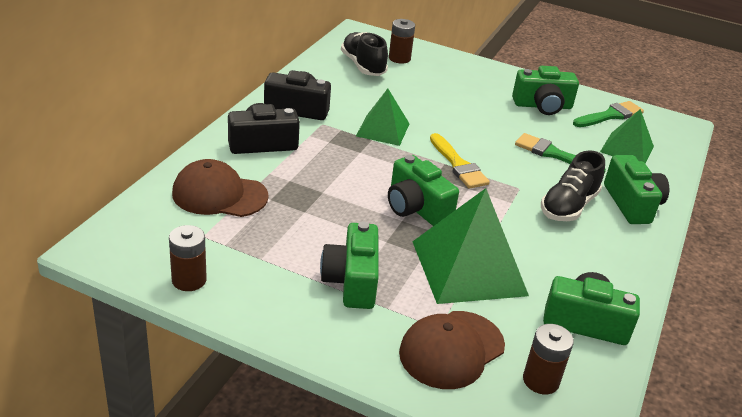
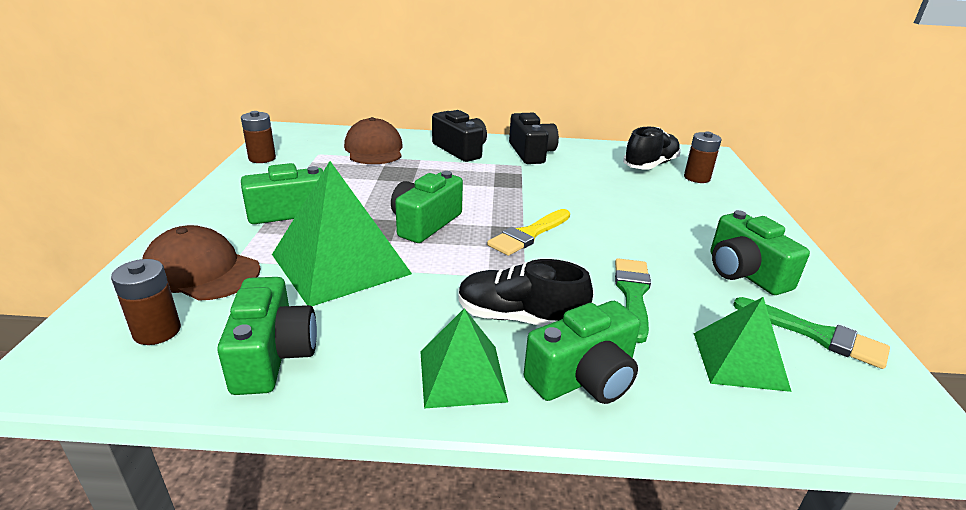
camera: 70 degrees right, 5 degrees down
(383, 129) = (546, 189): green pyramid -> green pyramid (462, 375)

